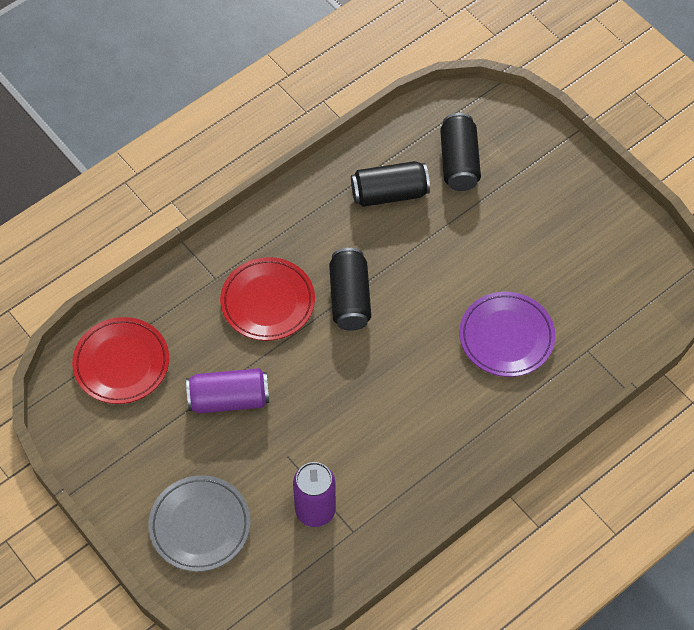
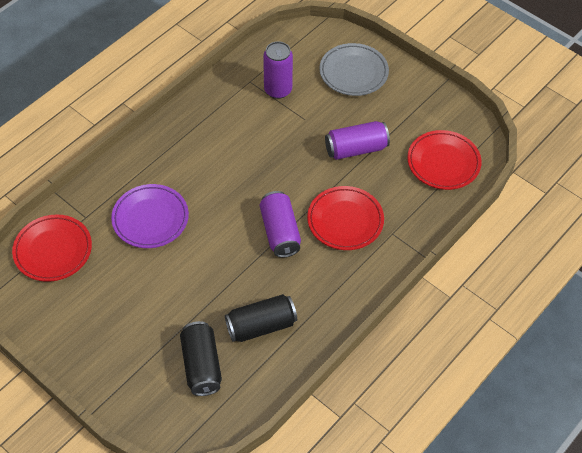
camera: 170 degrees right, 5 degrees down
(349, 298) = (280, 232): black can -> purple can
(625, 312) = (53, 250): none -> red plate

